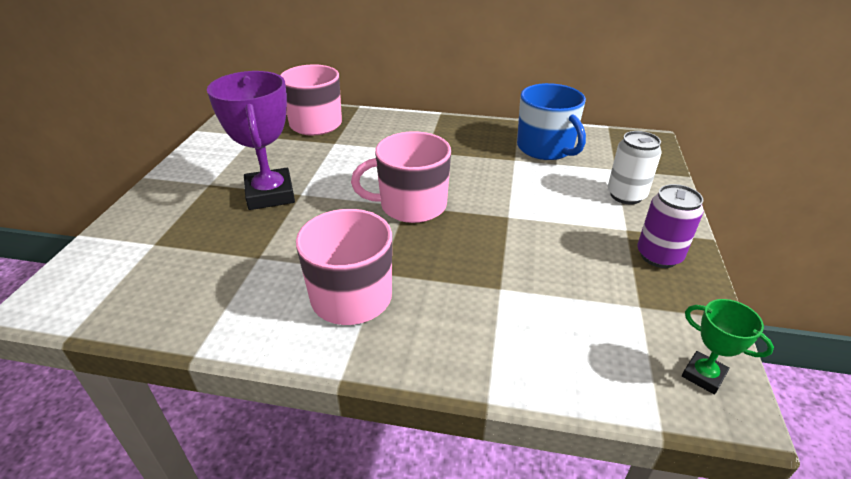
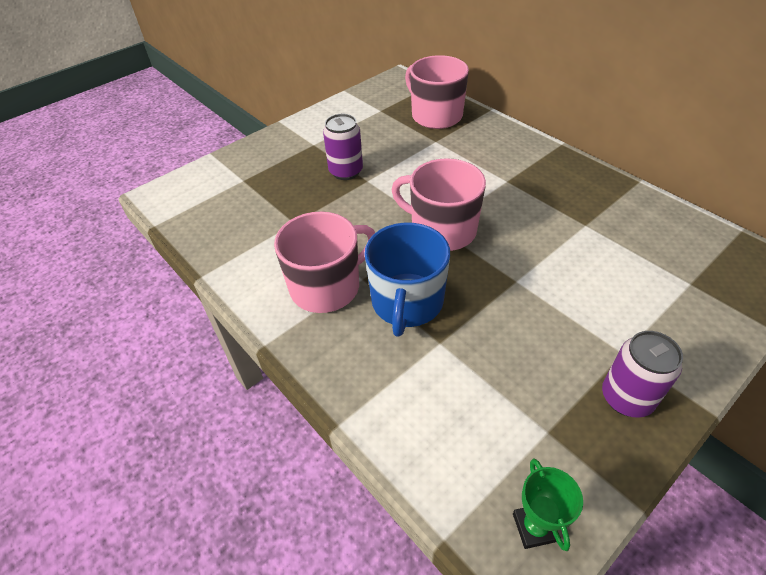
camera: 40 degrees right, 10 degrees up
(270, 194) = (346, 171): purple trophy -> purple can
(546, 148) = (634, 226): blue mug -> blue mug (407, 302)
(626, 195) = (667, 318): white can -> none

